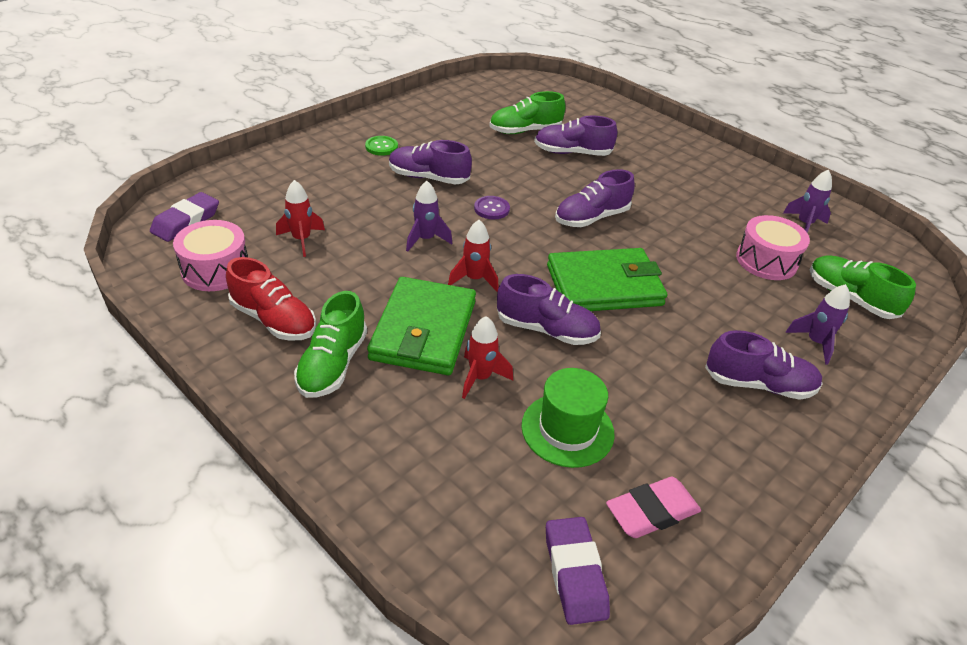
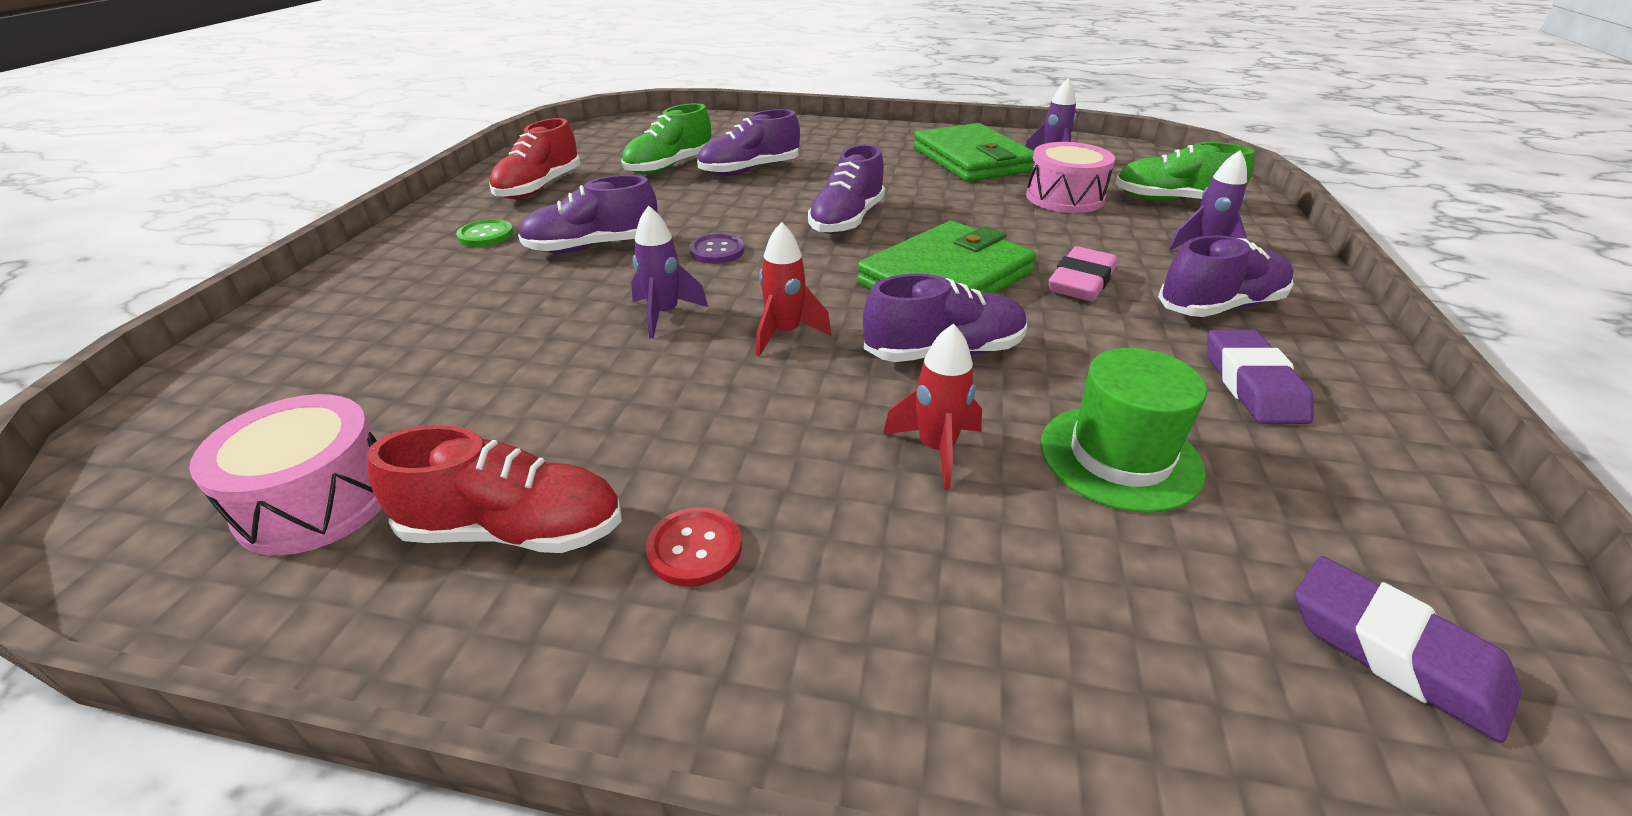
camera: 30 degrees left, 5 degrees down
(186, 221) = (186, 449): purple eraser -> purple eraser (1252, 384)
(301, 240) = (458, 389): red rocket -> none
(333, 364) = (694, 548): green shoe -> red button
(424, 330) = (787, 427): green wallet -> green wallet (972, 160)
(436, 120) = (539, 187): none -> red shoe
(652, 512) = (1338, 503): pink eraser -> pink eraser (1081, 282)

